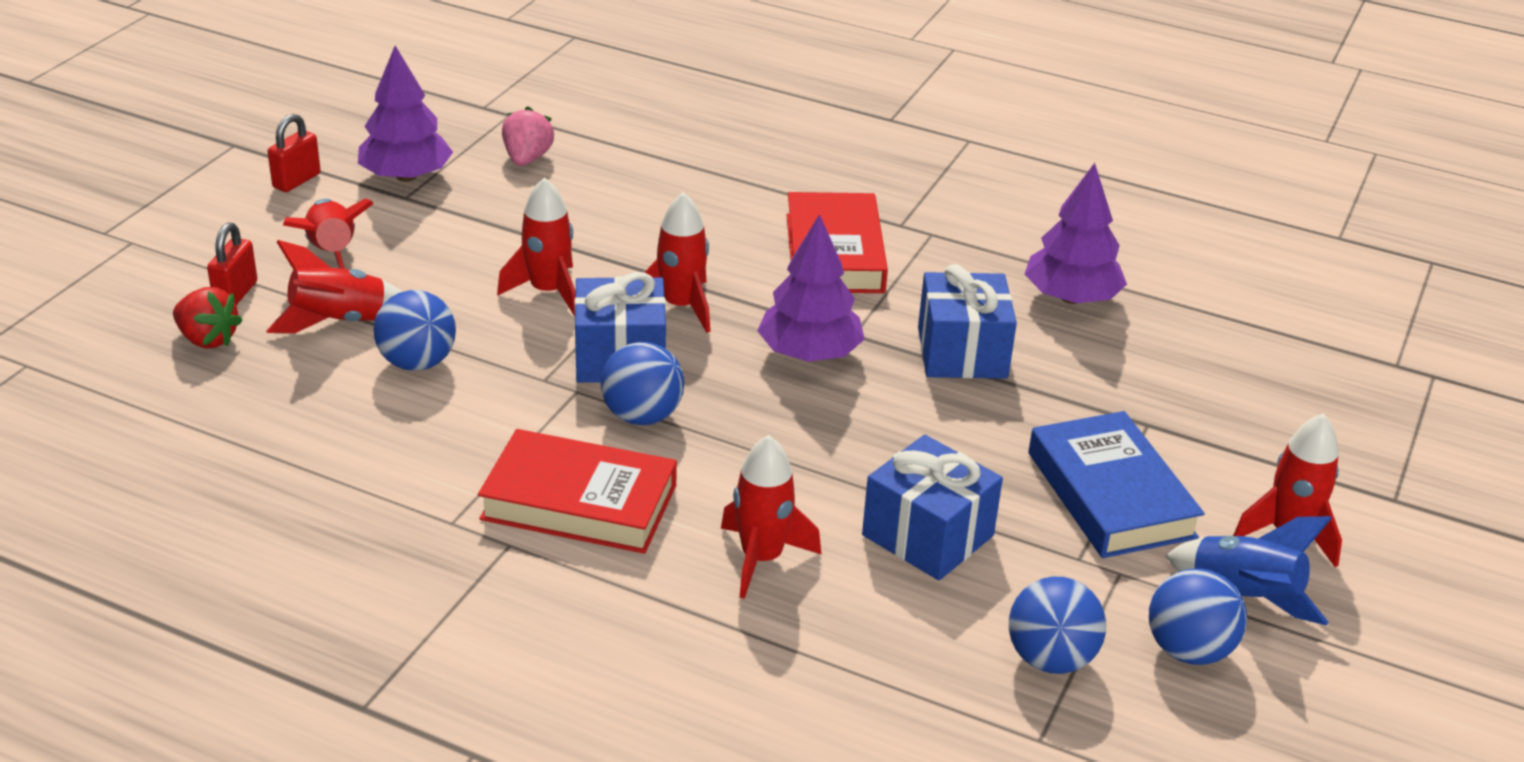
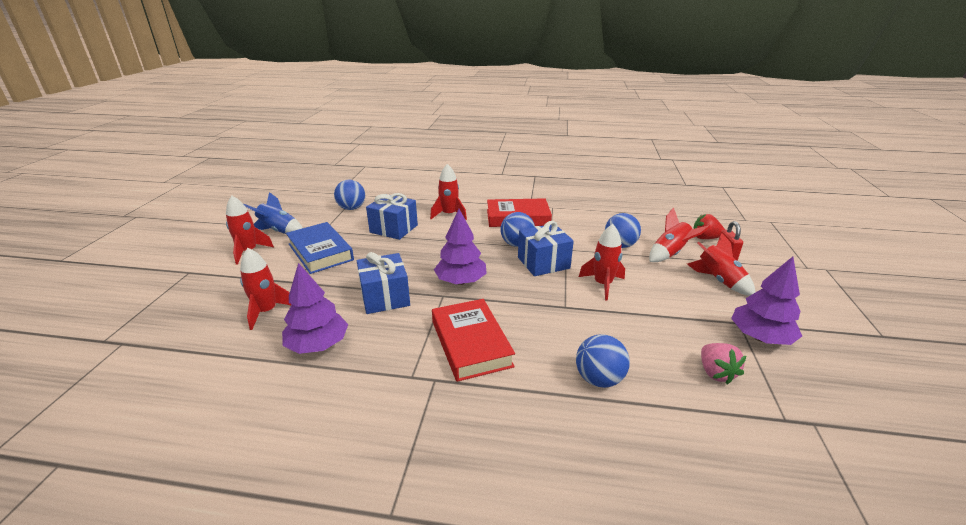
camera: 165 degrees right, 5 degrees down
(297, 181) = (806, 318): red padlock -> none
(681, 306) = (535, 291): red rocket -> red rocket (267, 311)
(1188, 650) = (305, 216): blue ball -> blue ball (599, 379)

